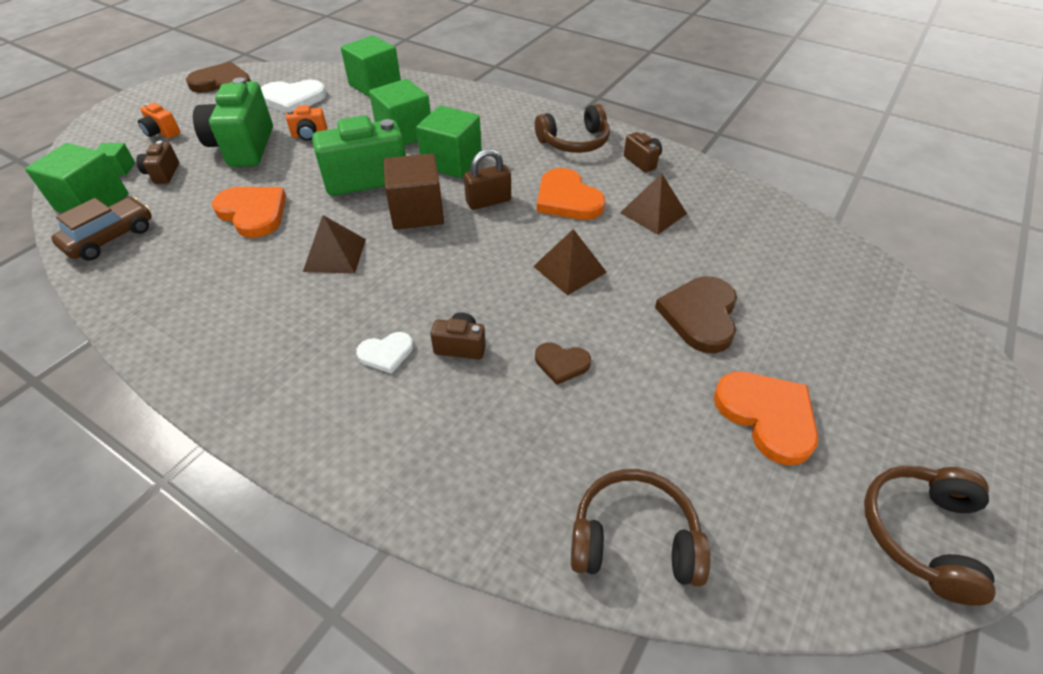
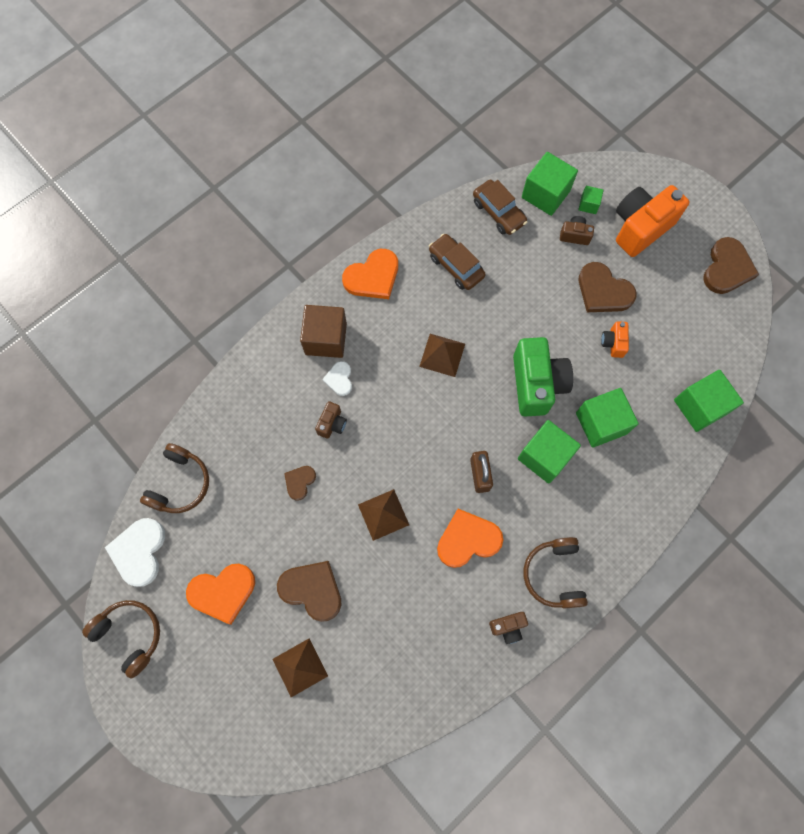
camera: 105 degrees right, 25 degrees up
(162, 132) = (640, 228): orange camera -> orange camera, size x2.14
(194, 264) = (456, 266): none -> brown car
(243, 147) = (603, 291): green camera -> brown heart
(253, 213) = (506, 301): orange heart -> orange heart (373, 277)
(293, 99) = (683, 330): white heart -> white heart (139, 552)
(417, 212) = (479, 417): brown cube -> brown cube (326, 339)
(653, 213) = (431, 605): brown pyramid -> brown pyramid (300, 667)

